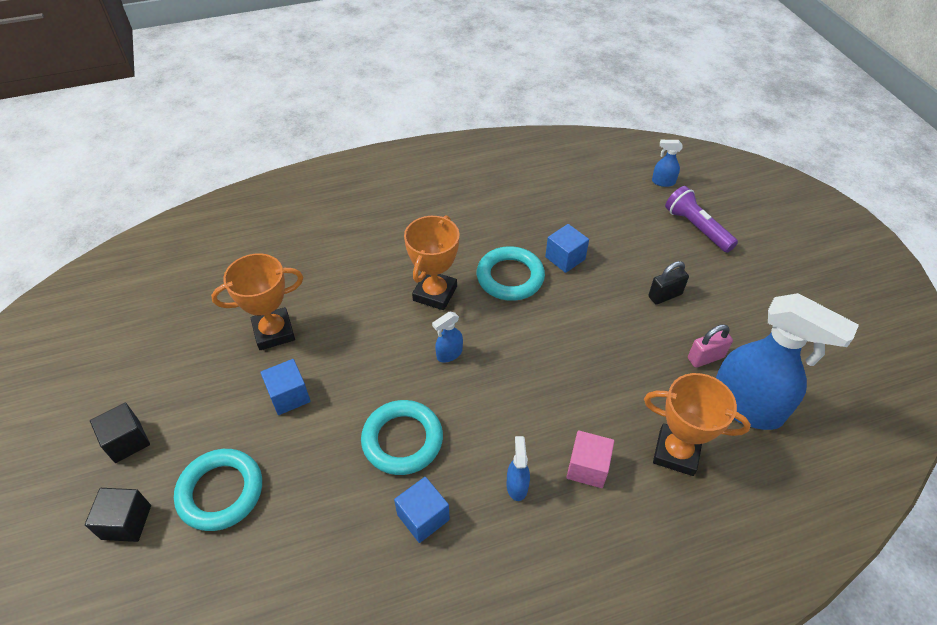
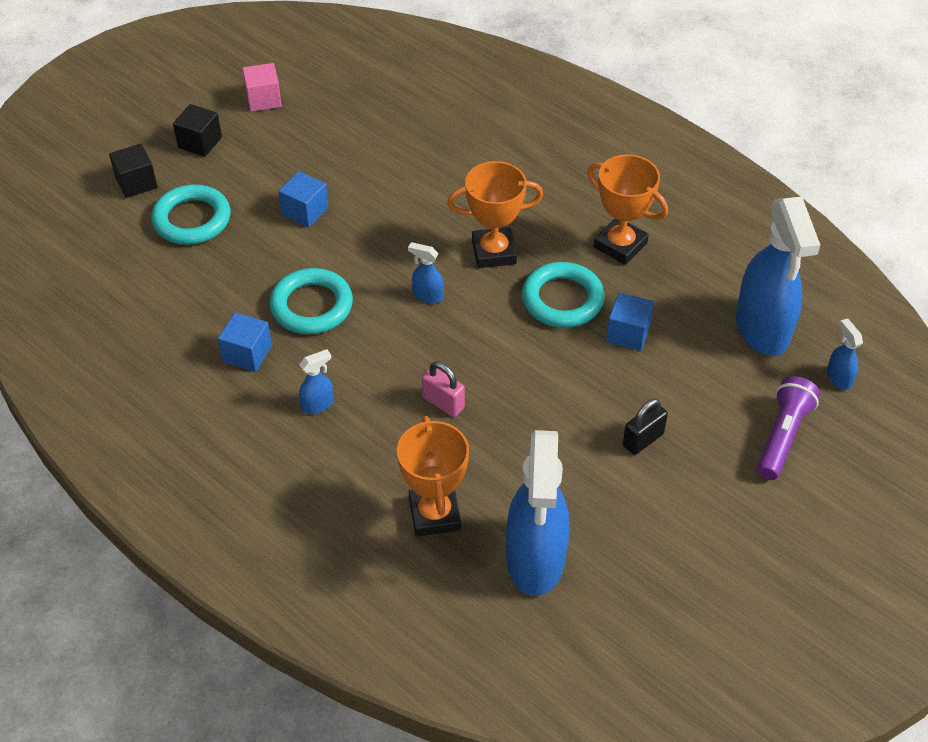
camera: 60 degrees right, 0 degrees up
(274, 332) = (363, 166): orange trophy -> orange trophy (620, 245)
(587, 467) = (370, 449): pink cube -> pink cube (263, 99)
(603, 194) = (762, 329): none -> blue spray bottle
(665, 295) = (643, 440): black padlock -> black padlock turned 75 degrees counterclockwise
(705, 358) = (578, 504): pink padlock -> pink padlock (443, 403)

